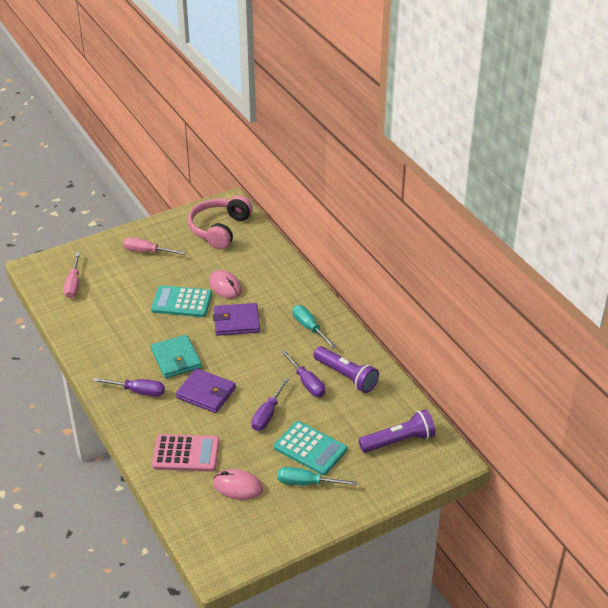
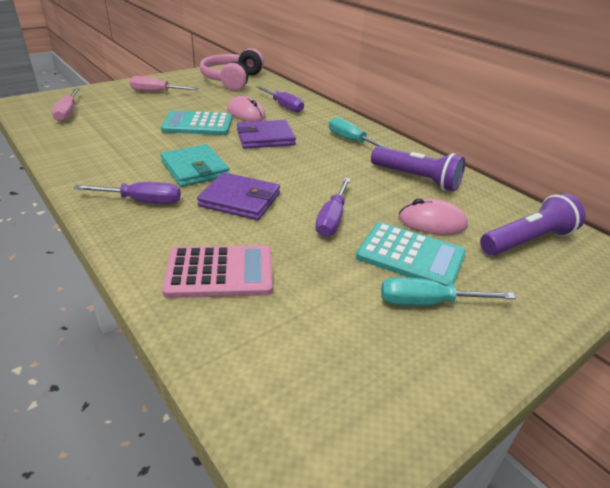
camera: 10 degrees left, 5 degrees down
(238, 486) = (316, 316): pink mouse -> pink mouse (432, 222)
(307, 383) = (371, 186): purple screwdriver -> purple screwdriver (284, 106)

